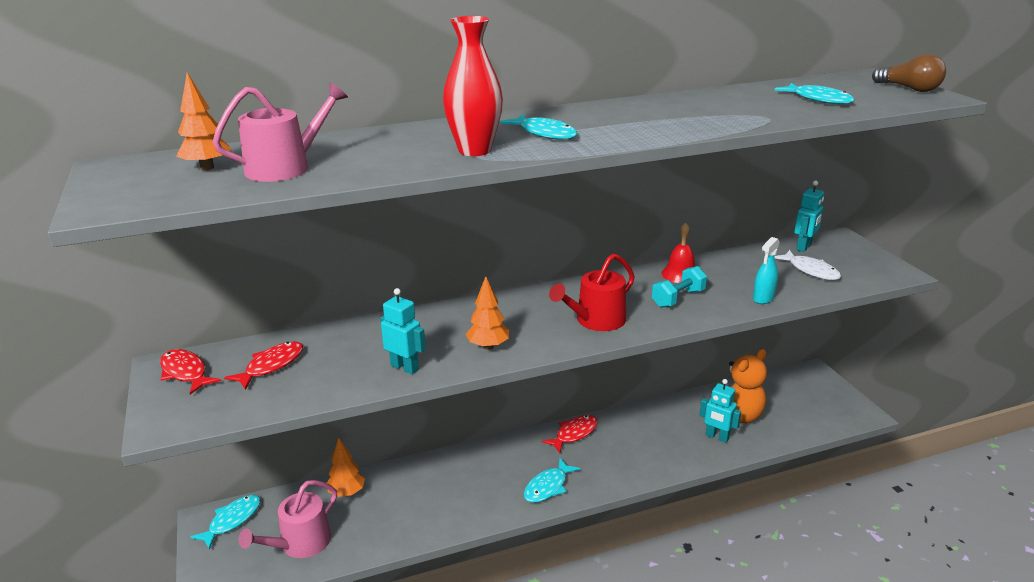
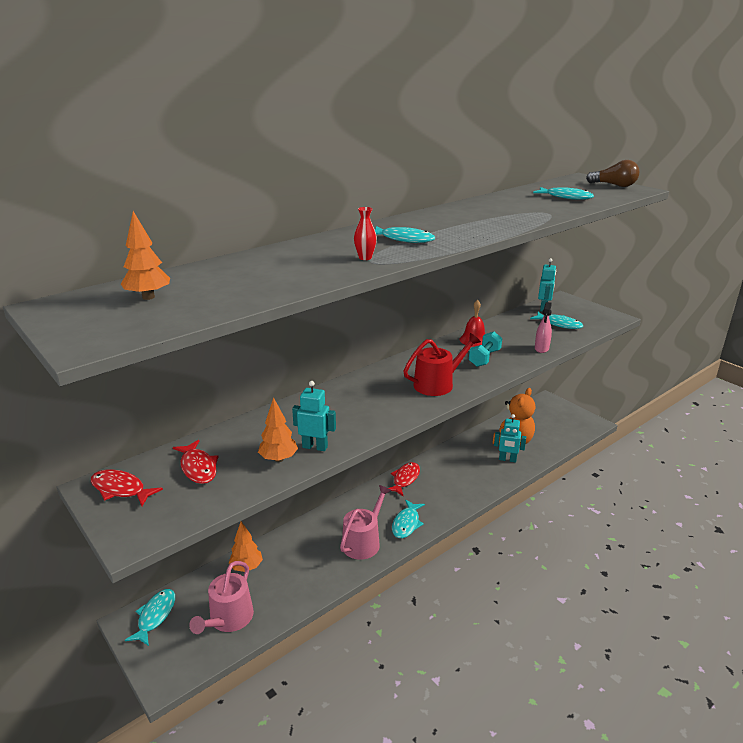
camera: 20 degrees left, 0 degrees up
(271, 366) = (198, 468): red fish -> red fish turned 135 degrees clockwise
(285, 167) = (221, 289): pink watering can -> pink watering can (363, 542)
(474, 150) = (365, 258): red vase -> red vase, size x0.48
(488, 346) = (370, 418): orange tree -> orange tree (278, 459)
(596, 320) = (437, 384): red watering can -> red watering can turned 150 degrees counterclockwise
(763, 298) = (541, 348): turquoise spray bottle -> pink spray bottle
(811, 270) = (559, 324): white fish -> turquoise fish

